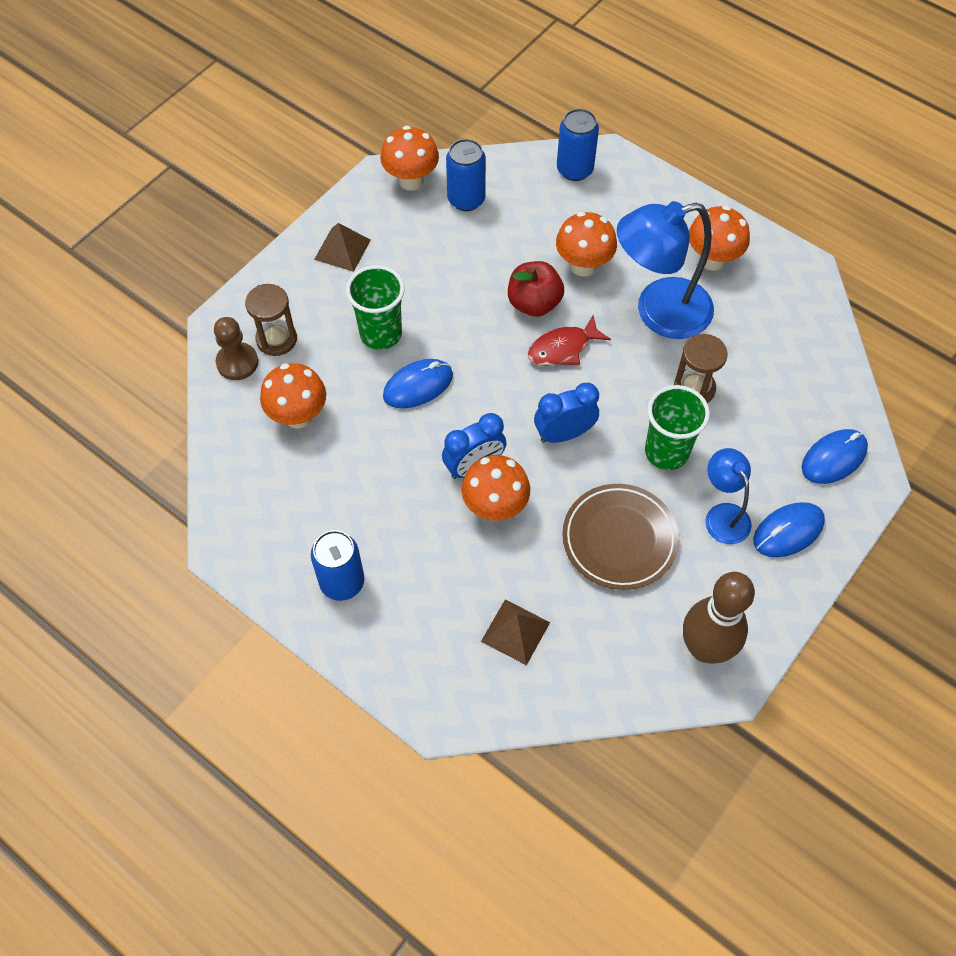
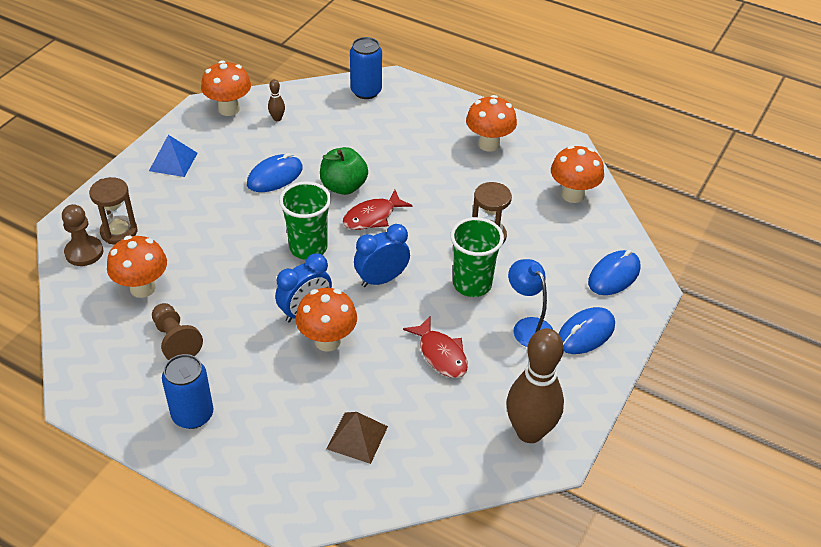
camera: 10 degrees left, 15 degrees down
(330, 487) = (175, 340): none -> brown pawn
(342, 249) = (173, 161): brown pyramid -> blue pyramid
(381, 334) = (212, 220): green cup -> green cup (308, 248)
(418, 386) = (249, 255): blue mouse -> blue mouse (275, 176)
(466, 199) = (277, 118): blue can -> brown bowling pin
(534, 303) = (343, 186): red apple -> green apple
(583, 266) = (382, 157): orange mushroom -> orange mushroom (573, 195)
(619, 539) = (441, 354): brown plate -> red fish
(658, 312) = (450, 184): blue lamp -> none

